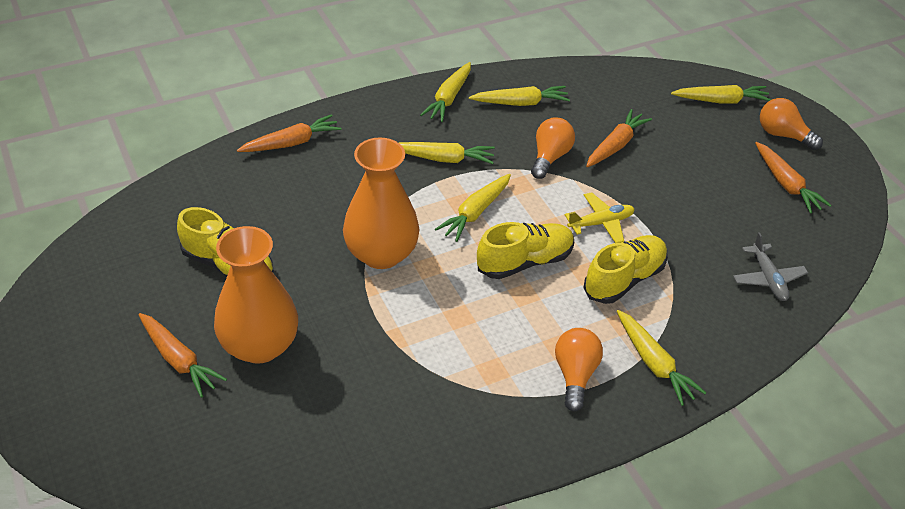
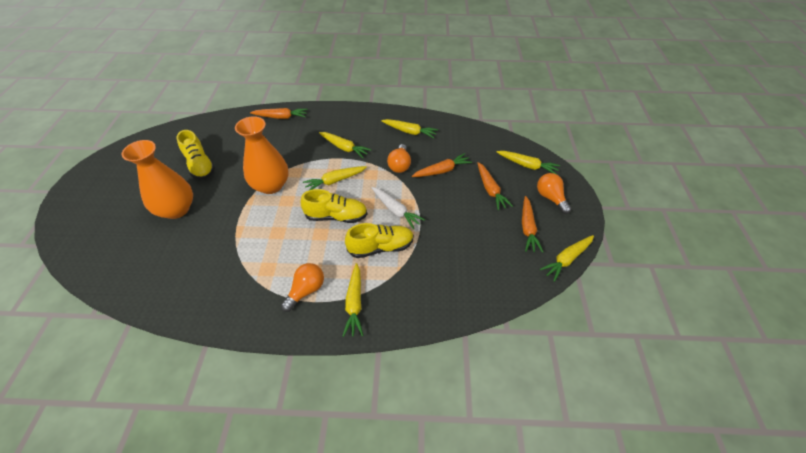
camera: 30 degrees right, 5 degrees up
(179, 360) = (138, 202): orange carrot -> orange carrot (490, 190)
(449, 98) = (374, 118): yellow carrot -> yellow carrot (567, 259)
(550, 157) = (399, 165): orange light bulb -> orange light bulb turned 135 degrees clockwise
(601, 223) = (396, 210): yellow plane -> white carrot
(768, 278) = (467, 281): grey plane -> none

